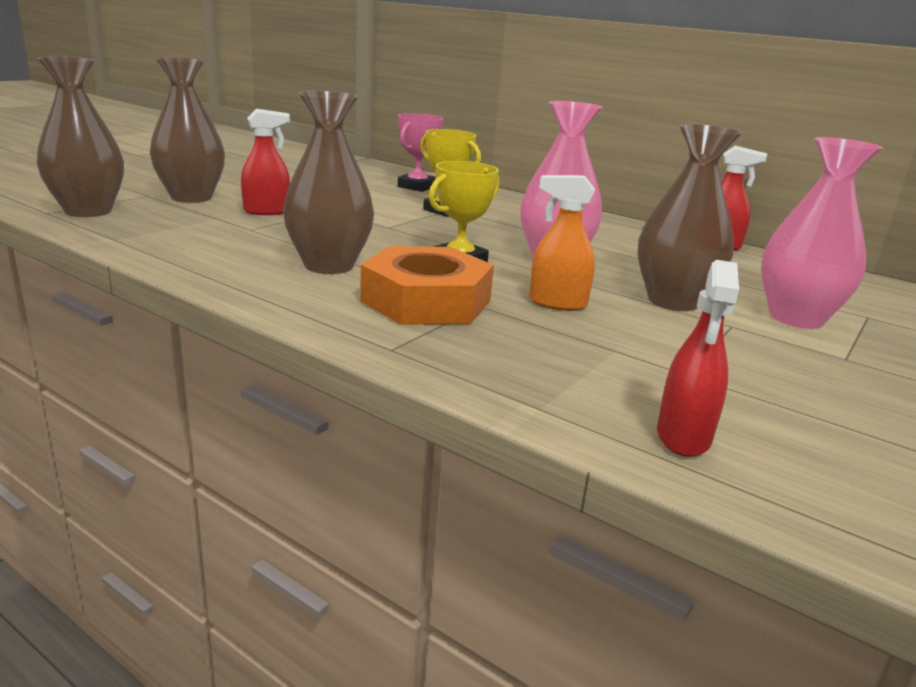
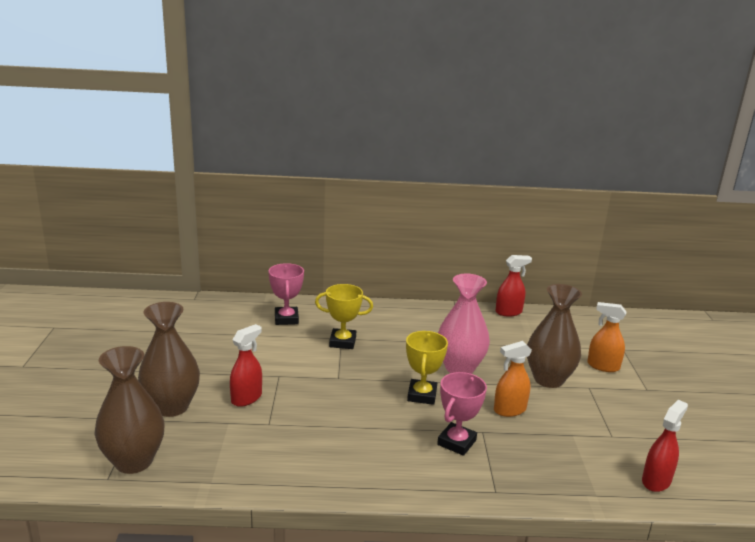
camera: 35 degrees left, 0 degrees up
(329, 265) = (369, 438): brown vase -> none
(426, 301) = (456, 442): orange nut -> pink trophy
(683, 437) = (656, 481): red spray bottle -> red spray bottle turned 120 degrees counterclockwise
(796, 318) = (603, 366): pink vase -> orange spray bottle

